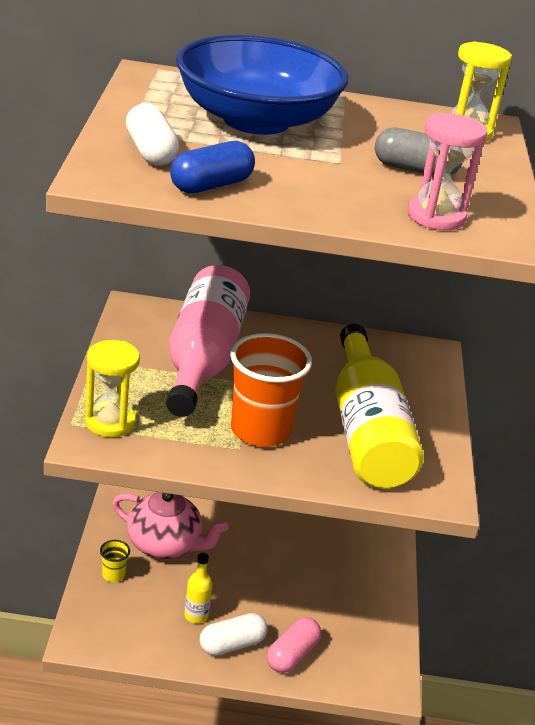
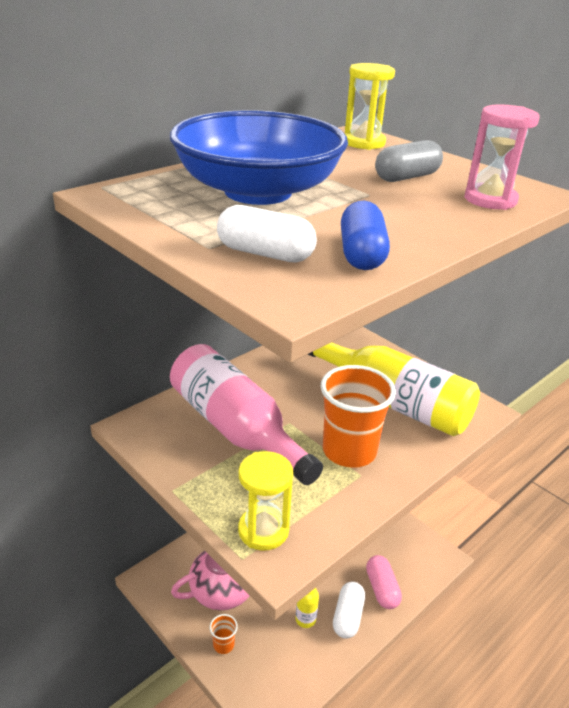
camera: 45 degrees left, 0 degrees up
(113, 575) = (223, 644): yellow cup -> orange cup

